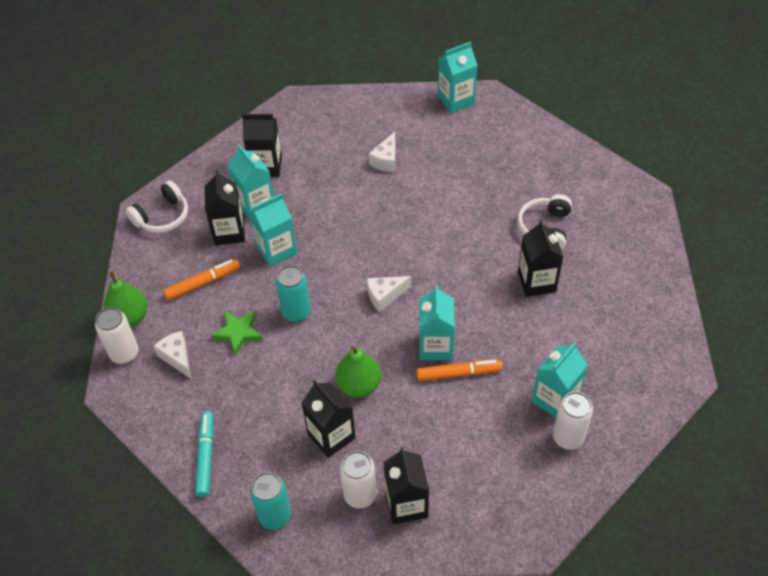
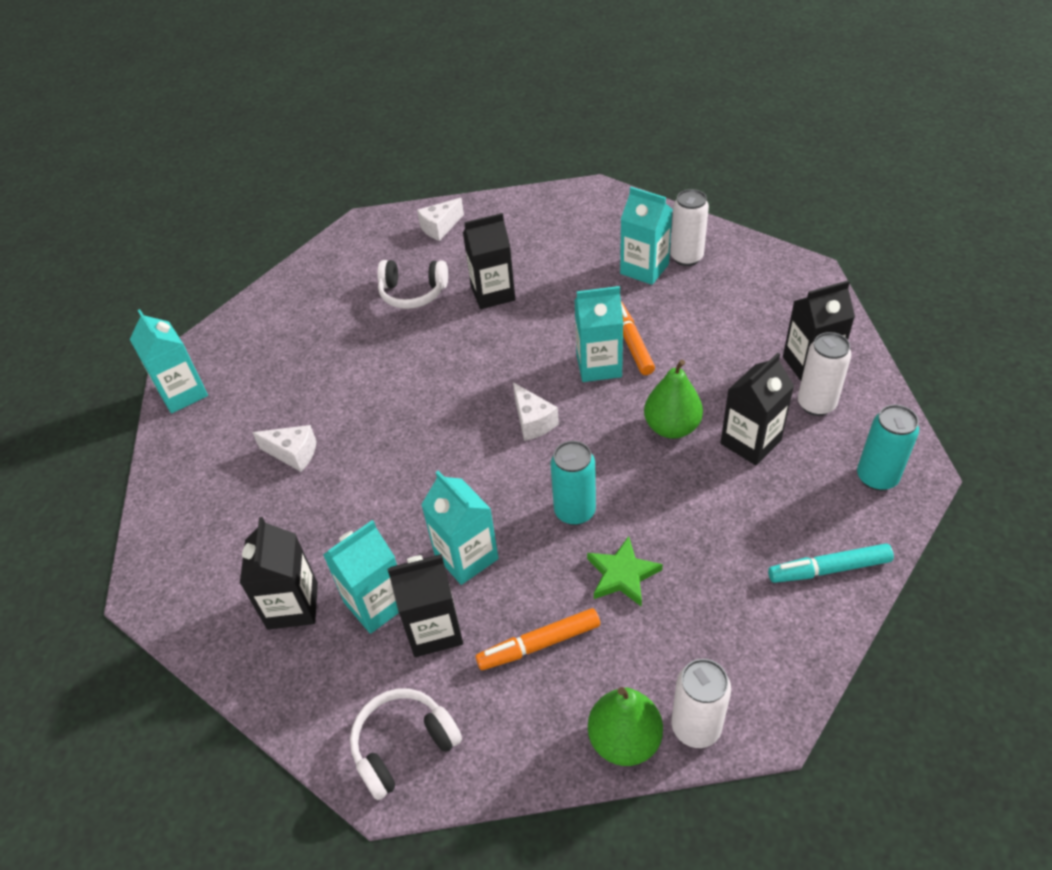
camera: 95 degrees left, 5 degrees down
(162, 216) = (403, 746): white headphones -> white headphones turned 75 degrees counterclockwise
(177, 357) = (684, 646): white cheese -> white cheese (440, 227)
(202, 283) = (539, 644): orange marker -> orange marker turned 75 degrees counterclockwise

